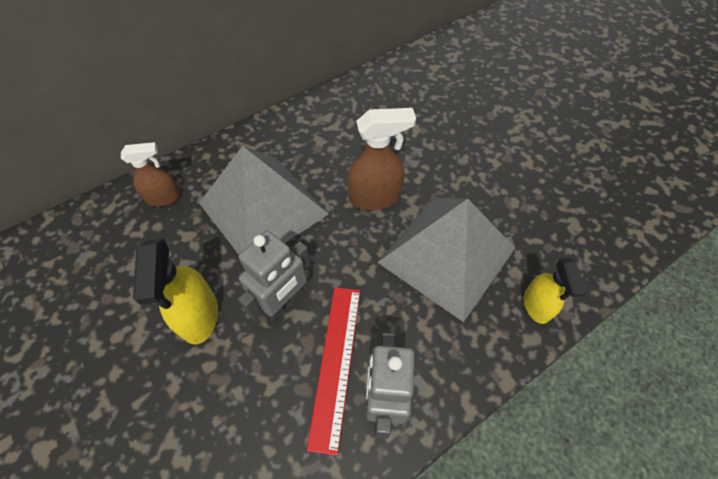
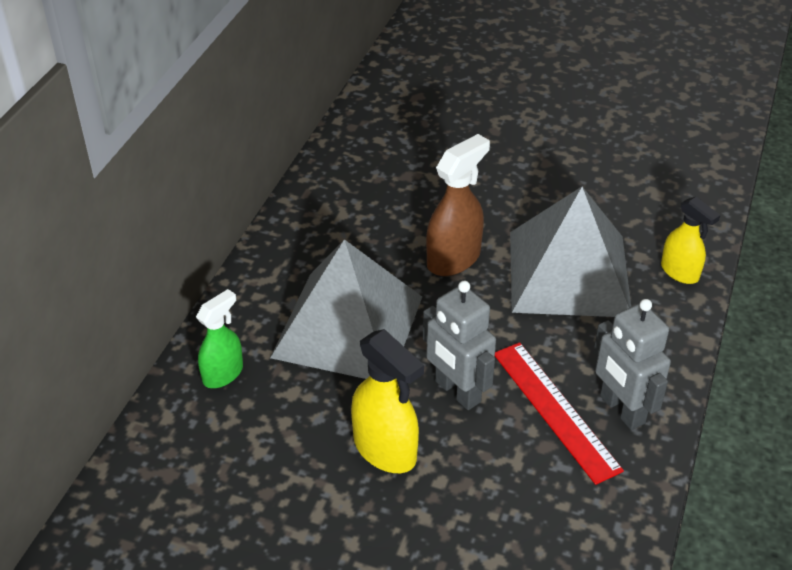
camera: 35 degrees left, 15 degrees down
(164, 198) = (223, 374): brown spray bottle -> green spray bottle
(284, 302) = (457, 392): grey robot -> grey robot turned 135 degrees clockwise

